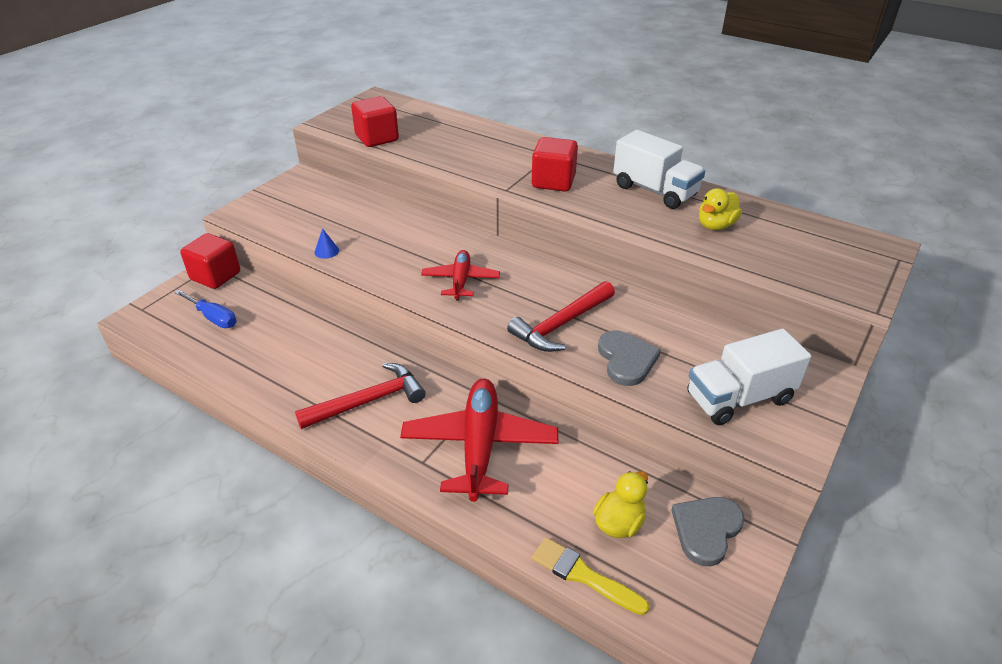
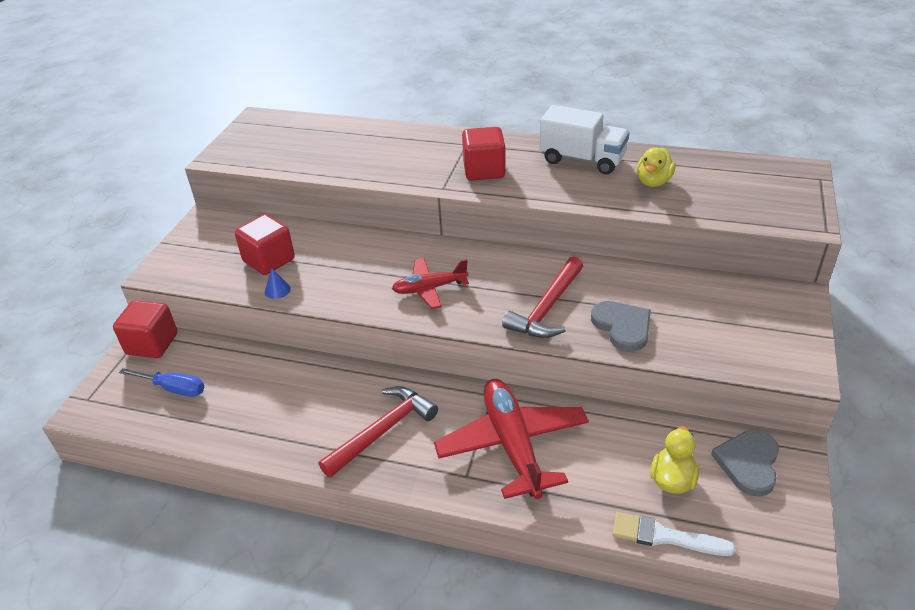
camera: 15 degrees left, 0 degrees up
(377, 138) = (283, 161): red cube -> red cube (269, 260)
(460, 281) = (430, 288): red plane -> red plane turned 90 degrees counterclockwise
(583, 575) = (664, 536): yellow brush -> white brush
(739, 398) = (736, 337): white truck -> none

